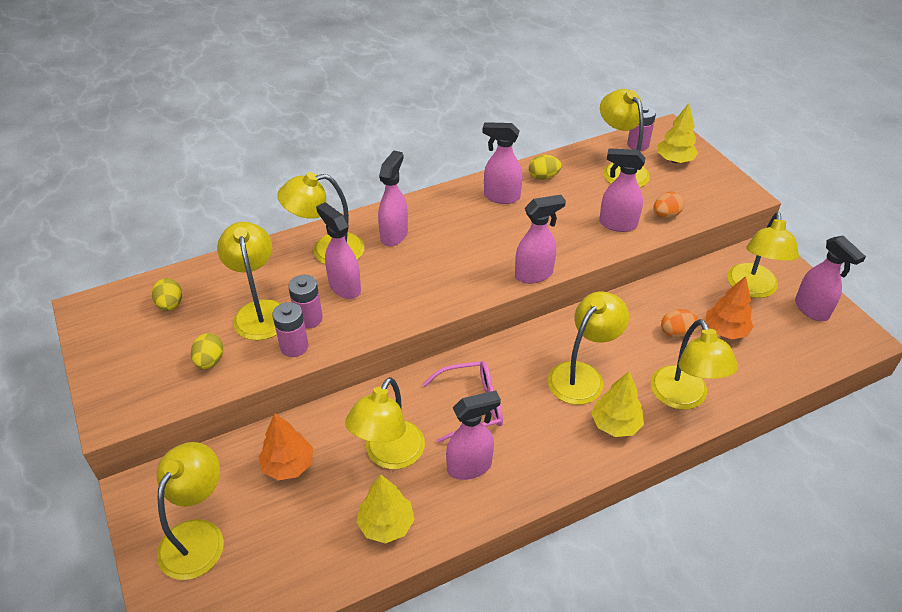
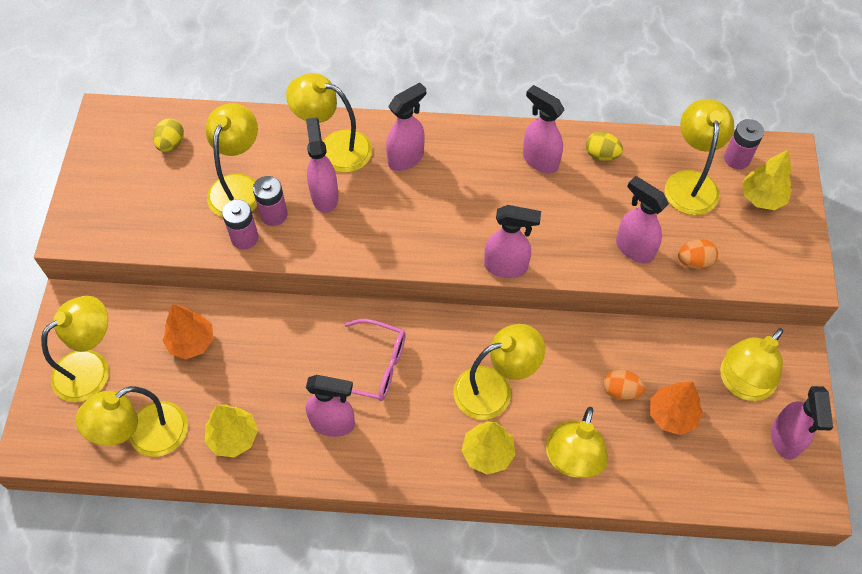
camera: 30 degrees right, 15 degrees up
(210, 361) = (170, 218): yellow egg -> none
(389, 455) = (275, 376): yellow lamp -> yellow lamp (146, 436)

